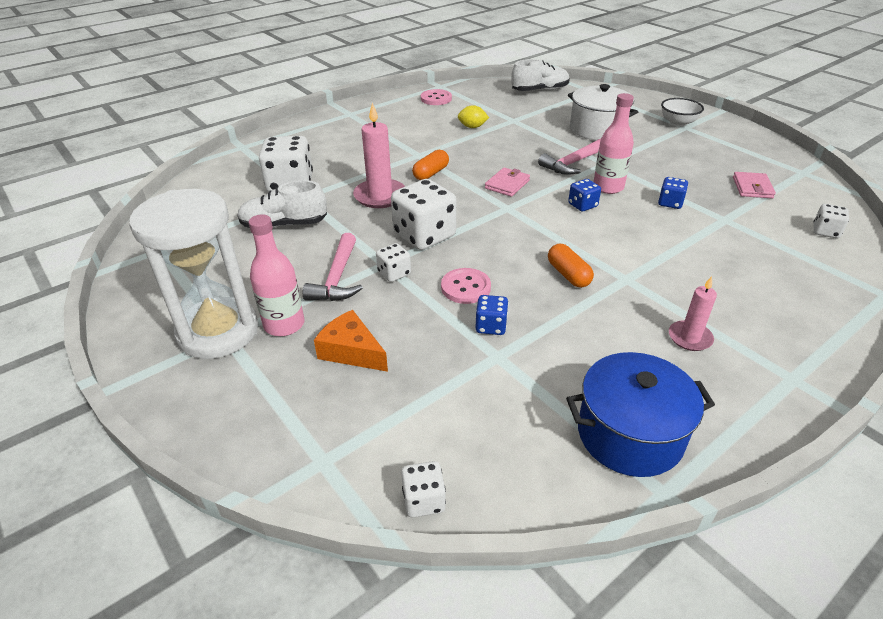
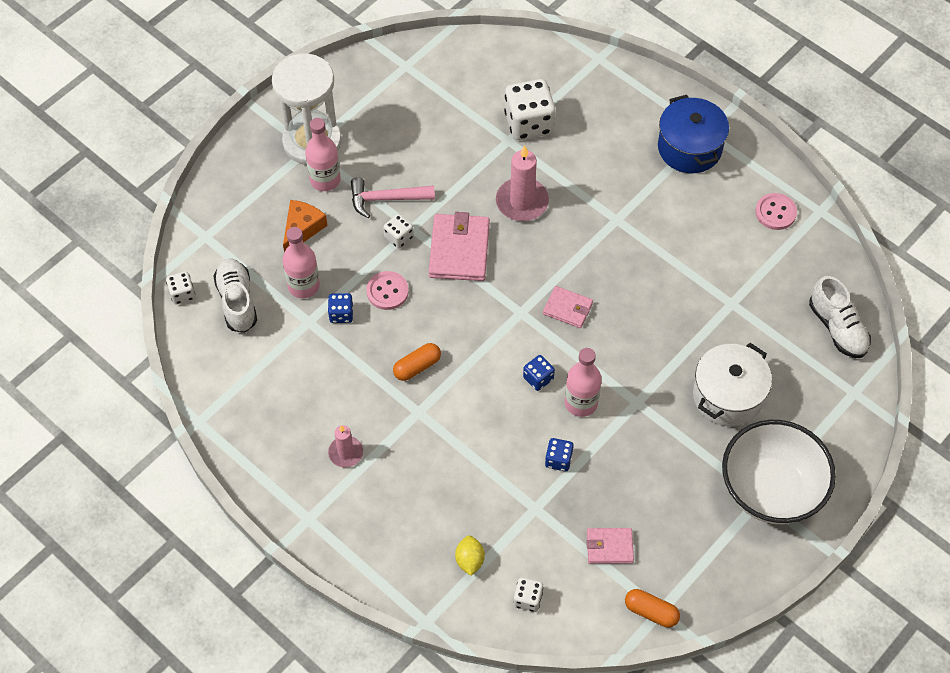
camera: 80 degrees right, 20 degrees up
(284, 225) = (458, 139): white shoe -> white shoe (237, 301)
(424, 235) = (459, 250): white dice -> pink wallet
(431, 173) = (577, 237): orange capsule -> orange capsule (651, 612)
(441, 356) = (303, 286): none -> pink bottle
(472, 127) = (700, 262): yellow lemon -> yellow lemon (469, 560)
(572, 163) = (629, 369): pink hammer -> none
(630, 434) = (243, 405): blue pot -> blue pot (689, 148)
(678, 123) = (770, 490): white bowl -> white bowl, size x2.06

